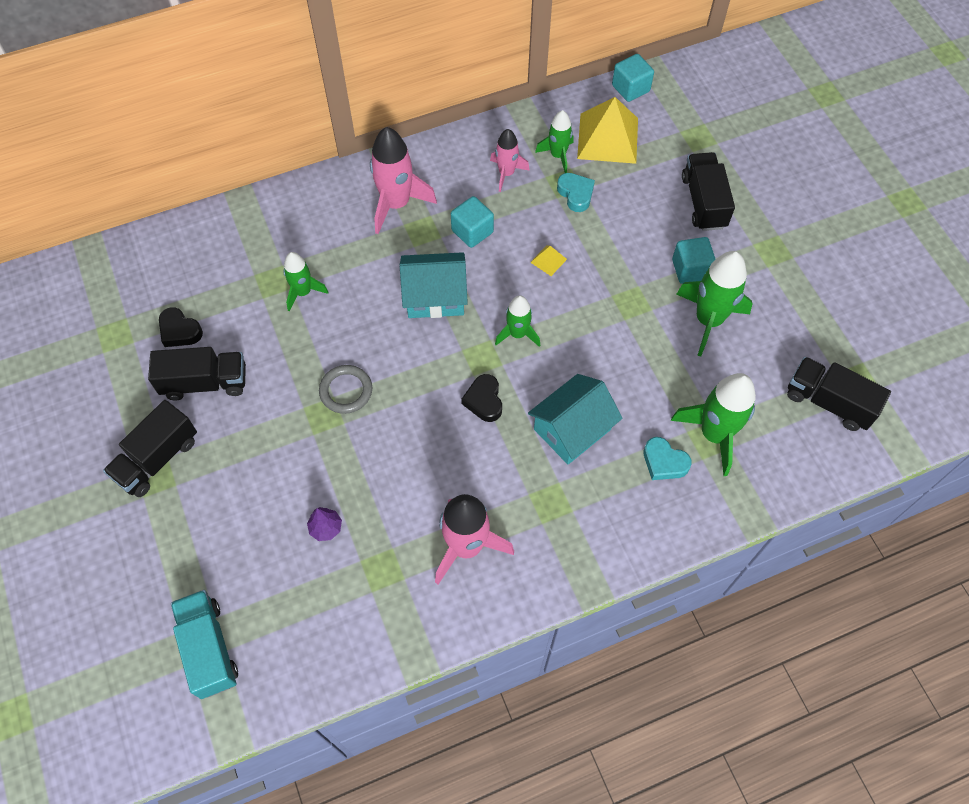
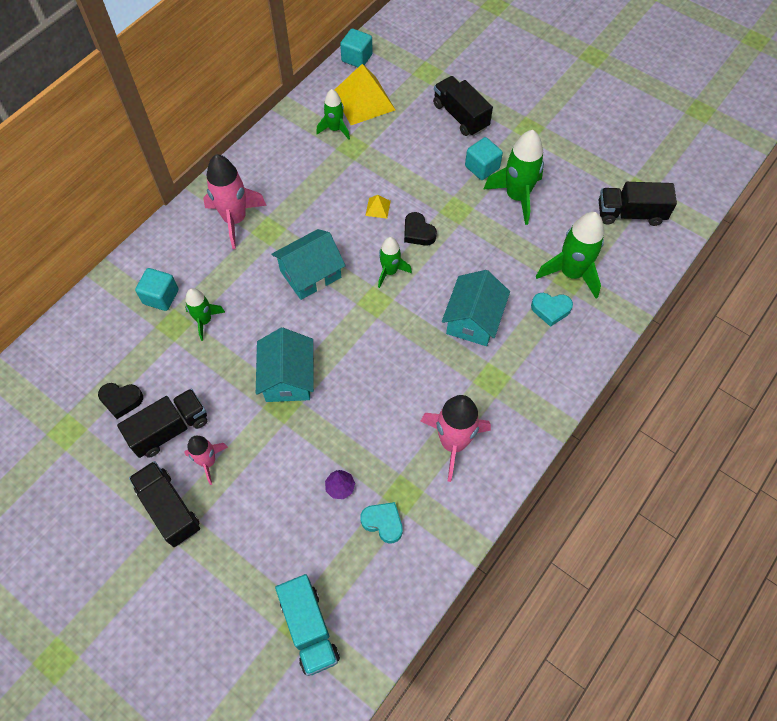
camera: 30 degrees left, 0 degrees up
(157, 459) = (169, 509): black truck -> black truck turned 135 degrees clockwise
(209, 648) = (309, 628): turquoise truck -> turquoise truck turned 150 degrees counterclockwise
(346, 391) = (288, 378): grey ring -> turquoise house
(472, 231) = (307, 213): turquoise cube -> turquoise cube (161, 297)
(484, 400) = (397, 332): black heart -> black heart (418, 232)
(506, 173) = (305, 159): pink rocket -> pink rocket (208, 461)
(576, 194) = (366, 151): turquoise heart -> turquoise heart (383, 523)

